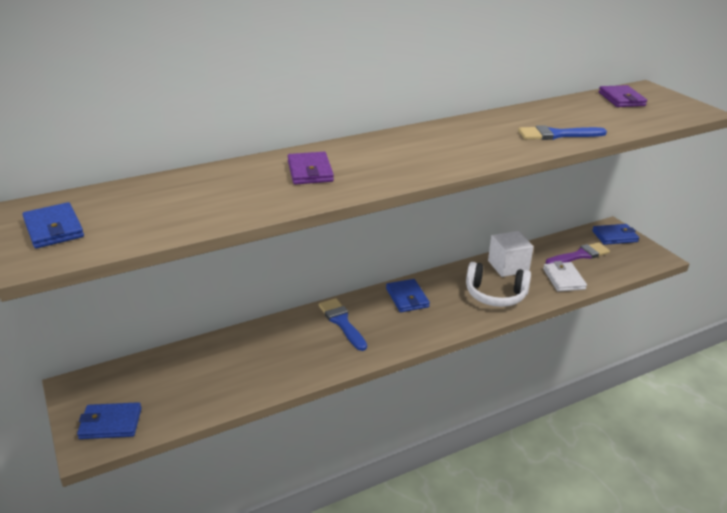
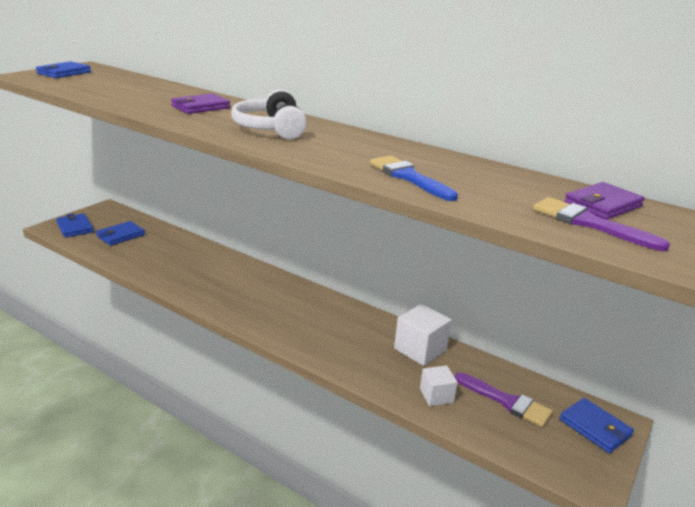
camera: 60 degrees right, 5 degrees down
(342, 322) = (240, 278): blue brush -> none
(407, 298) = (303, 301): blue wallet -> blue wallet (120, 235)
(495, 295) = (355, 351): white headphones -> white headphones (271, 129)
(563, 279) = (436, 395): white wallet -> white cube
(649, 111) = (589, 223): none -> purple brush

